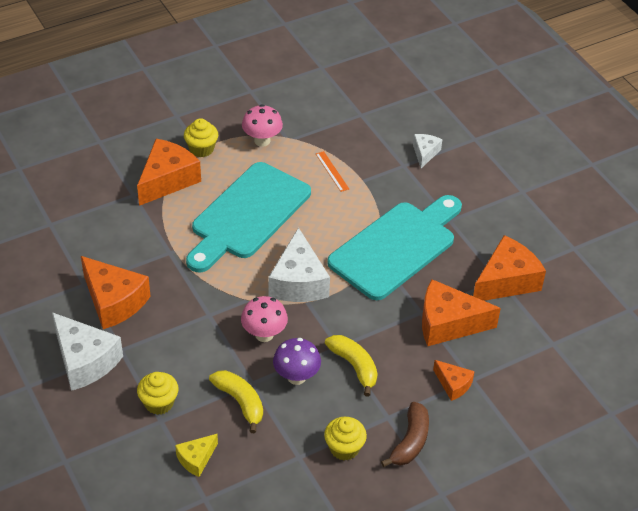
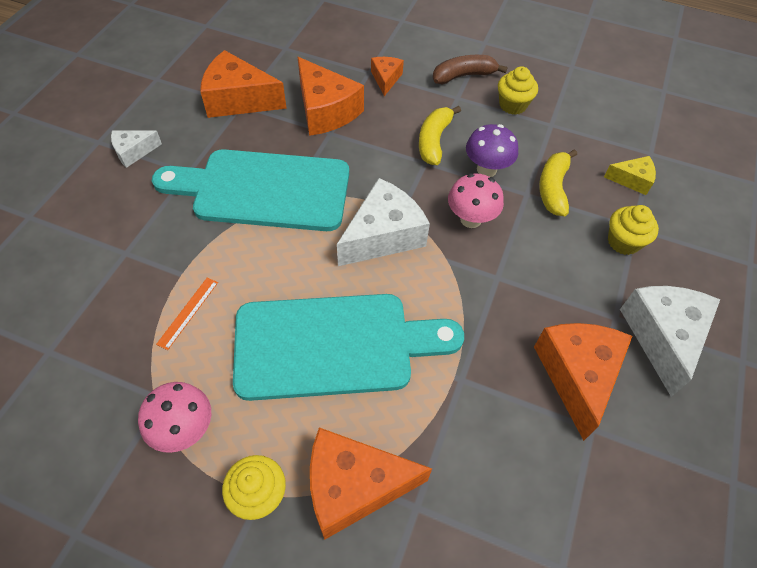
camera: 130 degrees left, 10 degrees up
(425, 153) = (88, 245): white cheese -> white cheese (134, 152)

